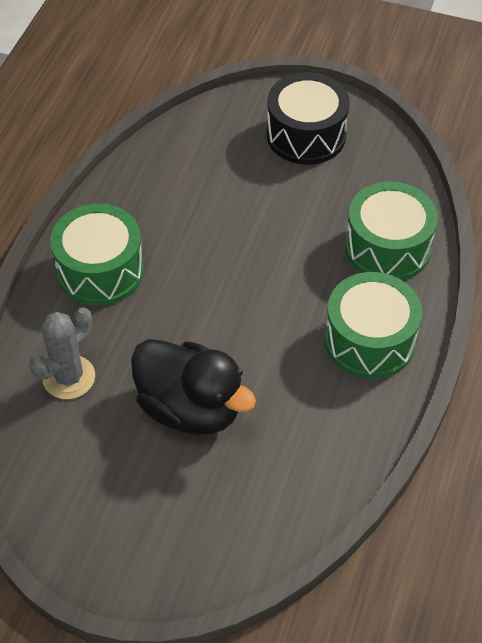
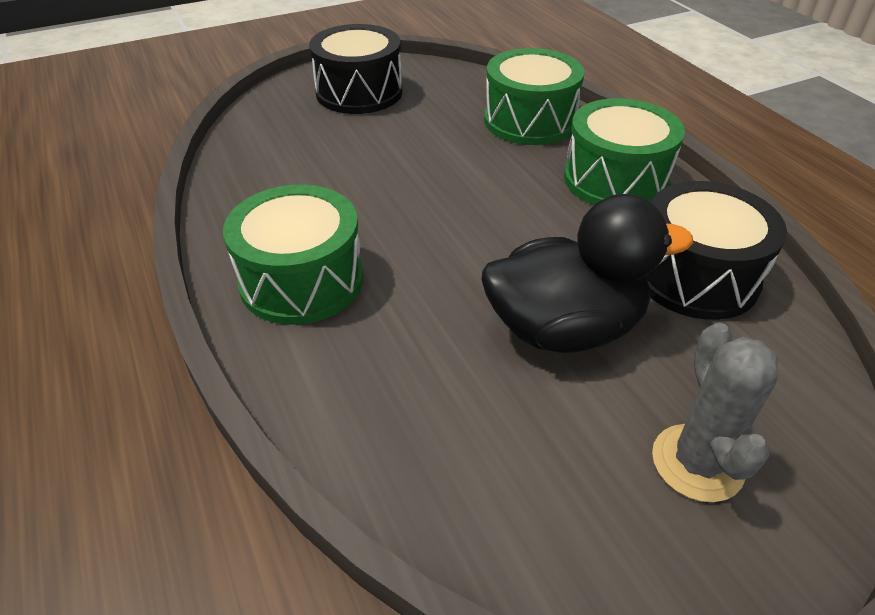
camera: 45 degrees left, 10 degrees down
(69, 377) = (402, 398): grey cactus -> grey cactus (697, 463)
(308, 441) = (695, 276): none -> black drum

